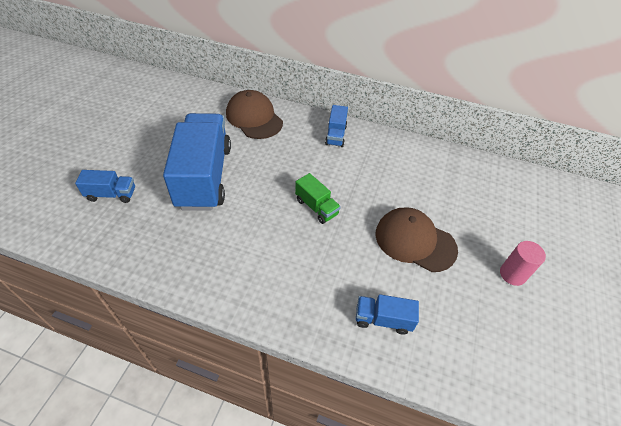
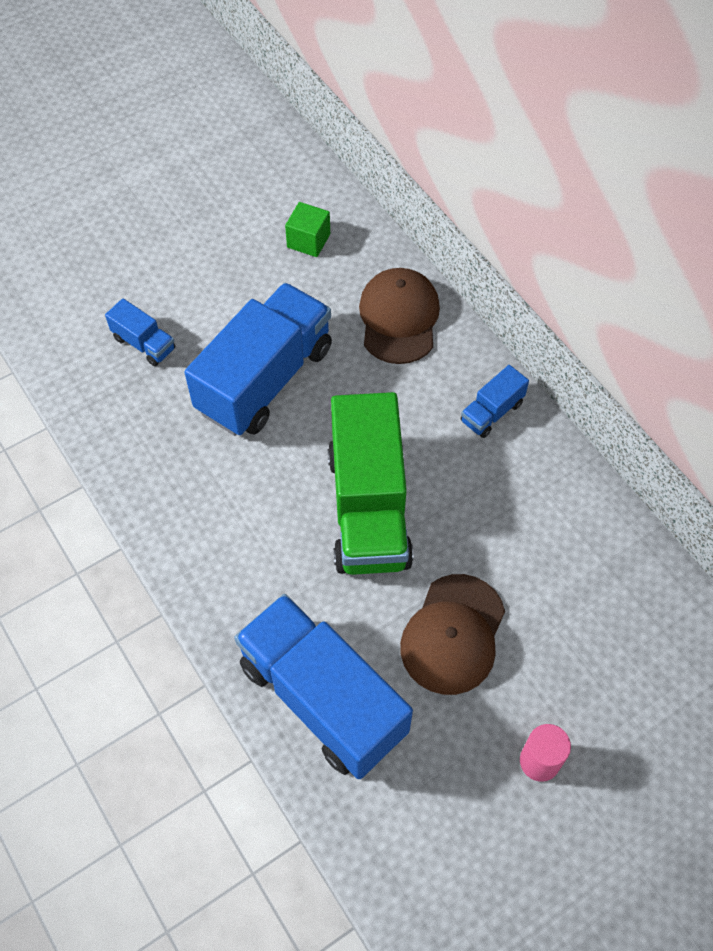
camera: 40 degrees right, 10 degrees up
(176, 106) = (308, 240): none -> green cube
(316, 207) = (368, 508): green truck -> green truck, size x2.25
(383, 319) = (323, 698): blue truck -> blue truck, size x2.25
(415, 241) = (453, 634): brown cap -> brown cap turned 135 degrees counterclockwise

